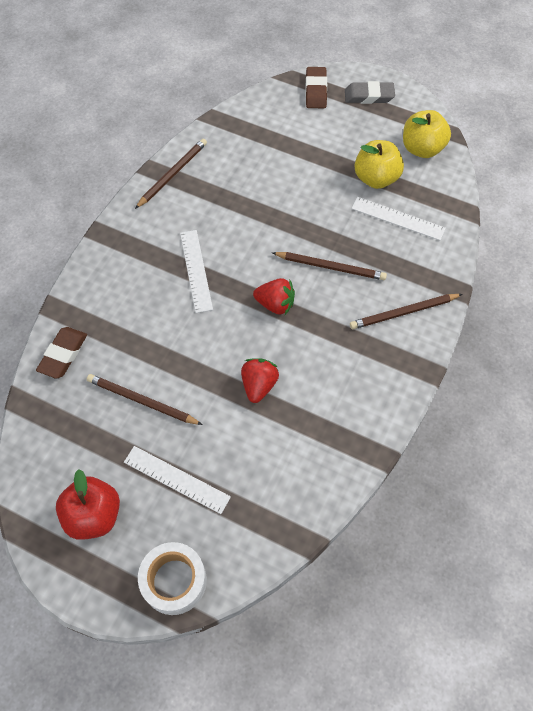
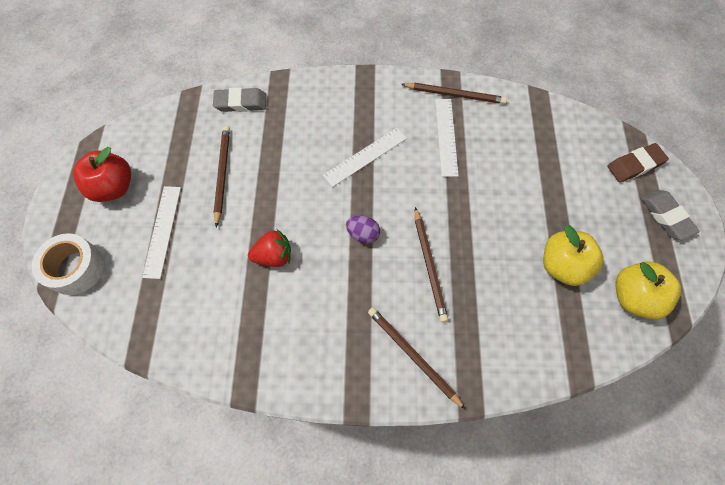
camera: 65 degrees right, 5 degrees up
(63, 354) = (241, 103): brown eraser -> grey eraser
(275, 304) = (363, 234): red strawberry -> purple egg
(398, 218) = (525, 306): white ruler -> white ruler (446, 136)

